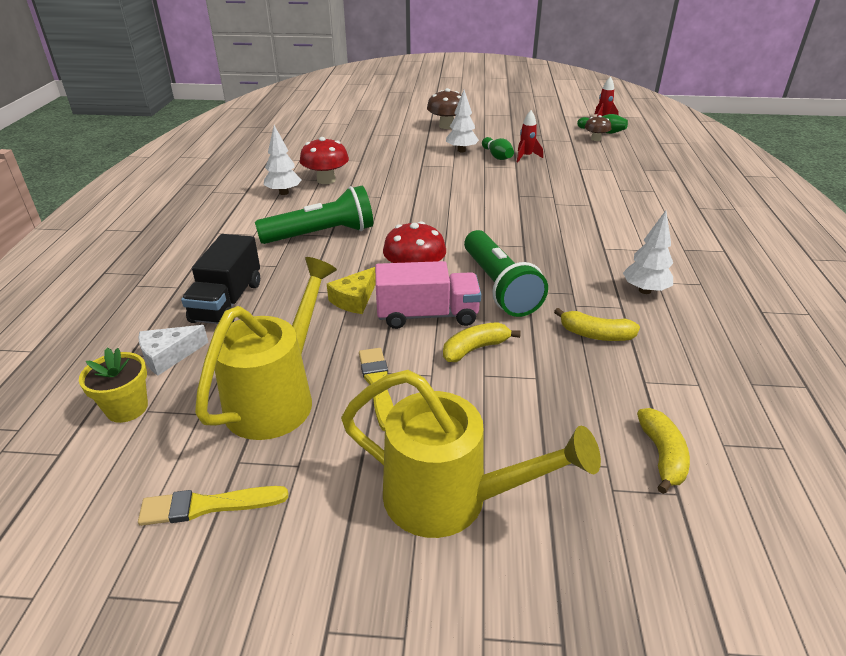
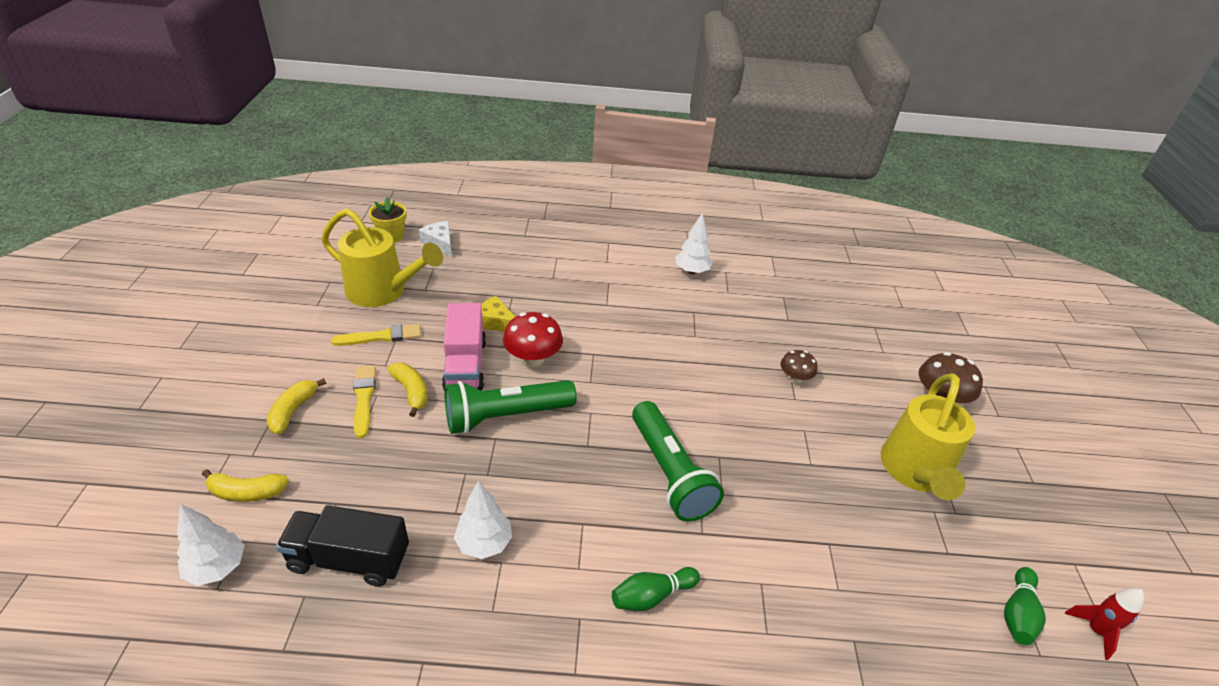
camera: 85 degrees right, 5 degrees up
(208, 506) = (300, 275): yellow brush -> yellow brush (364, 398)
(227, 302) = (501, 259): black truck -> black truck (349, 559)
(321, 234) = (607, 299): green flashlight -> green flashlight (670, 473)
(326, 180) = (727, 296): red mushroom -> none
(450, 499) = (260, 369): yellow watering can -> yellow watering can (915, 472)
(461, 150) = (851, 410): white tree -> white tree (217, 568)
(497, 156) = (843, 447): green bowling pin -> green bowling pin (651, 596)
(526, 157) = (853, 480): red rocket -> none
(595, 139) = (972, 593): brown mushroom -> brown mushroom (794, 378)
(596, 335) = (412, 480): yellow banana -> yellow banana (293, 411)

